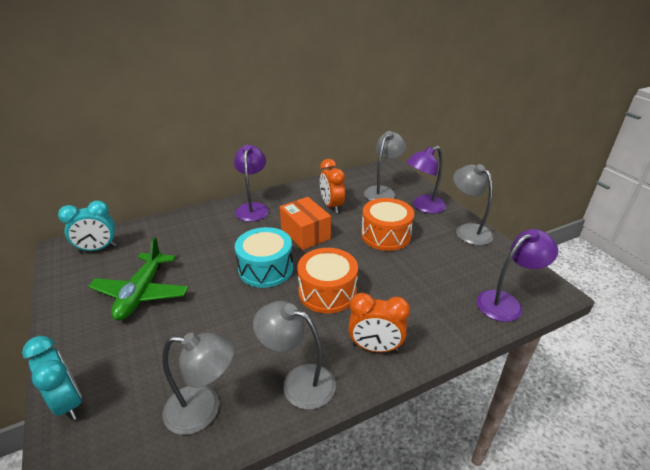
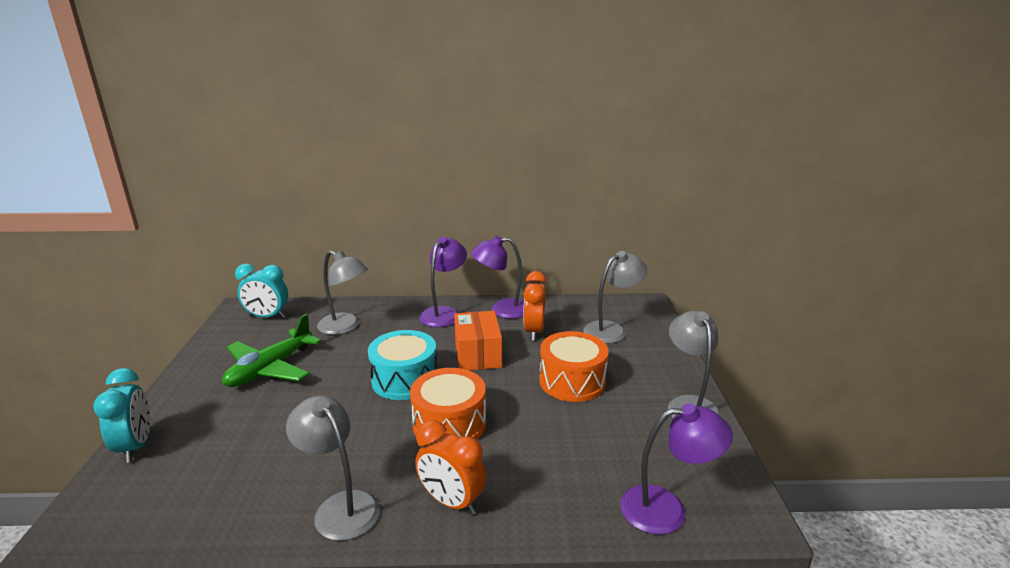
camera: 25 degrees right, 10 degrees down
(204, 410) = (232, 498): grey lamp -> grey lamp (345, 327)
(423, 207) = (651, 360): purple lamp -> purple lamp (502, 310)

